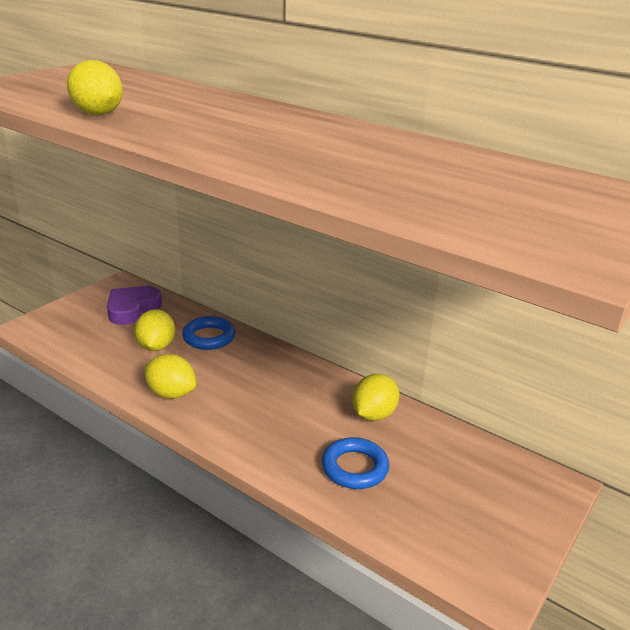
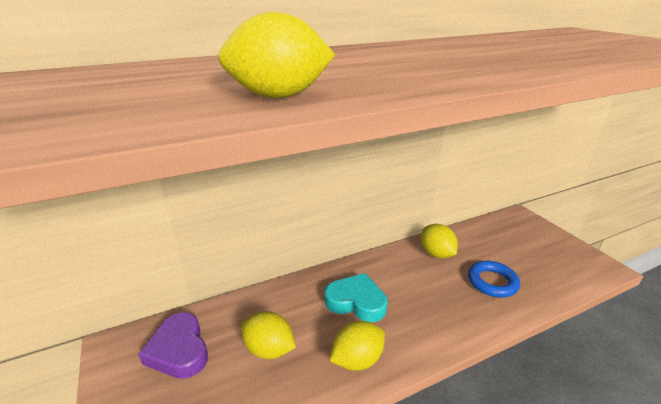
camera: 60 degrees left, 0 degrees up
(209, 337) = (282, 306): blue ring -> none
(244, 376) = (356, 302): none -> turquoise heart

